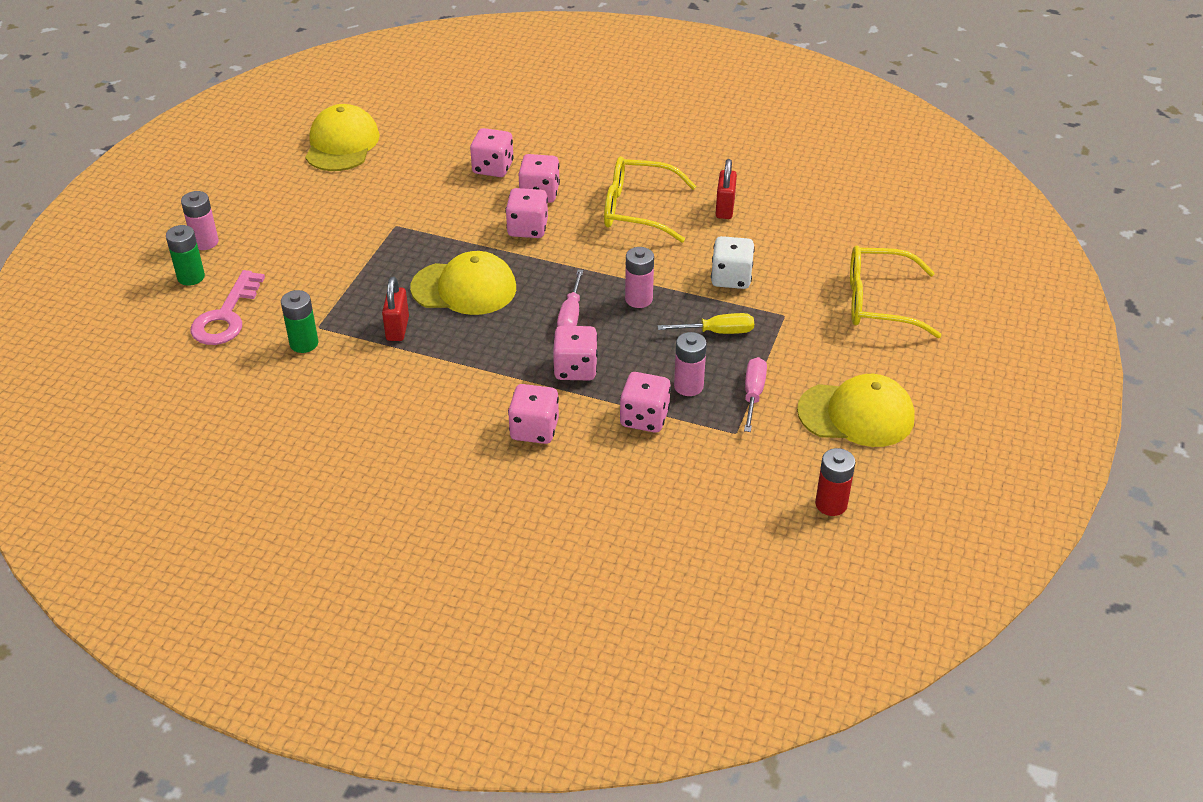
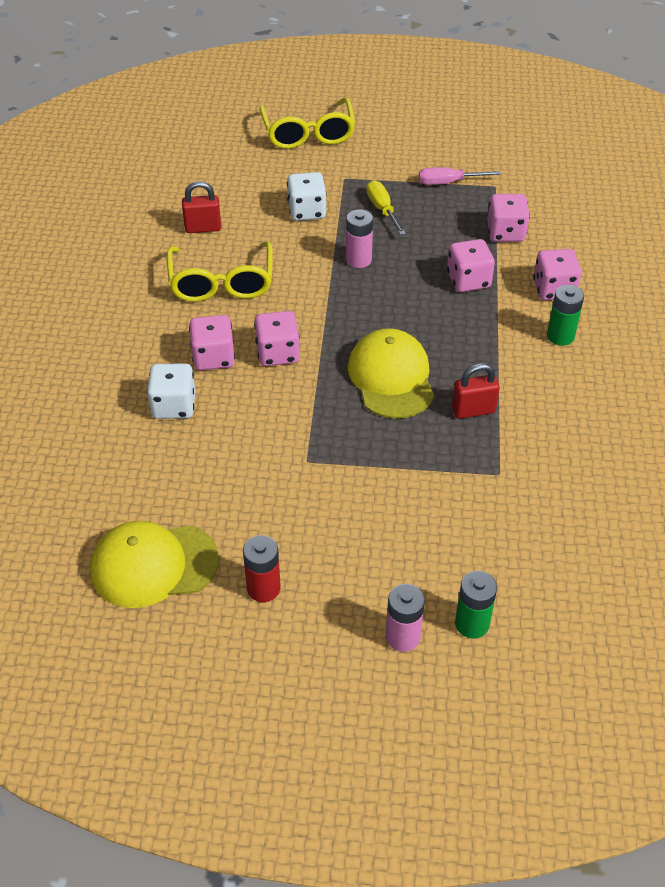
camera: 105 degrees left, 5 degrees up
(226, 316) = (521, 560): pink key -> none
(304, 343) = (529, 476): green battery -> green battery (560, 336)
(493, 168) = (174, 406): pink dice -> white dice
(570, 316) = (400, 297): pink screwdriver -> none
(688, 386) = (456, 215): pink battery -> none
(831, 504) = (541, 137): red battery -> red battery (263, 588)
(856, 414) = (444, 134): yellow cap -> none

